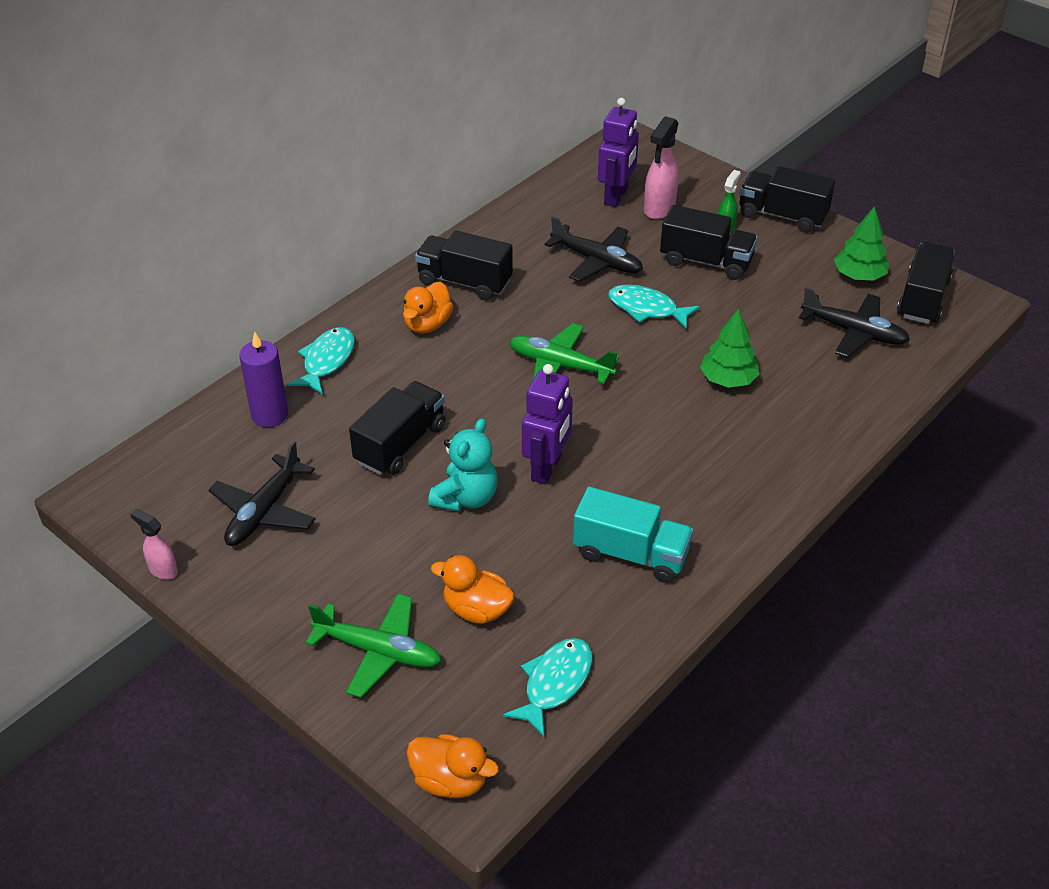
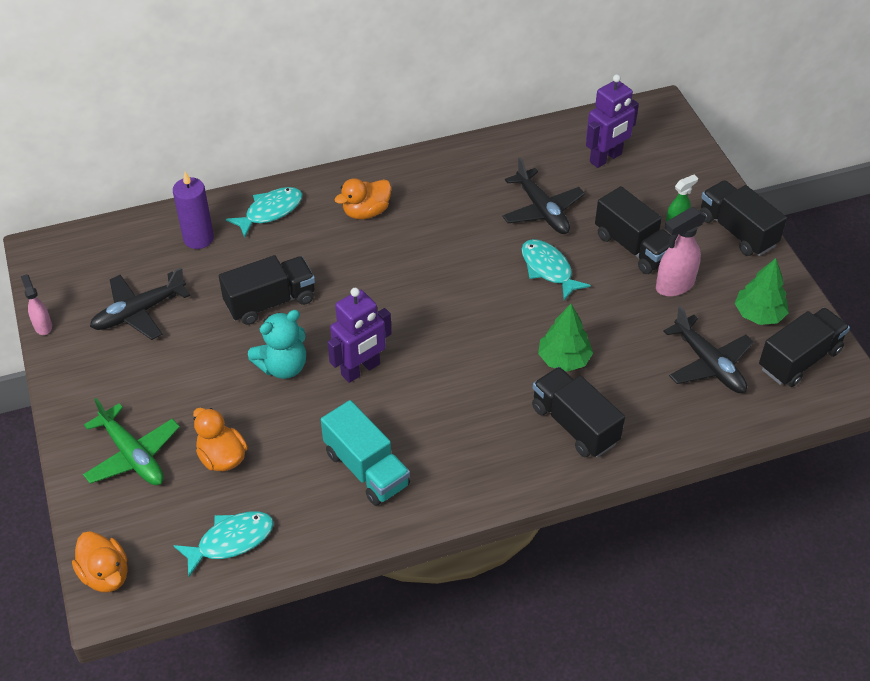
camera: 30 degrees right, 5 degrees up
(464, 282) = (422, 187): black truck -> black truck (574, 425)
(560, 365) = (439, 289): green plane -> none
(659, 209) = (633, 183): pink spray bottle -> pink spray bottle (674, 285)

